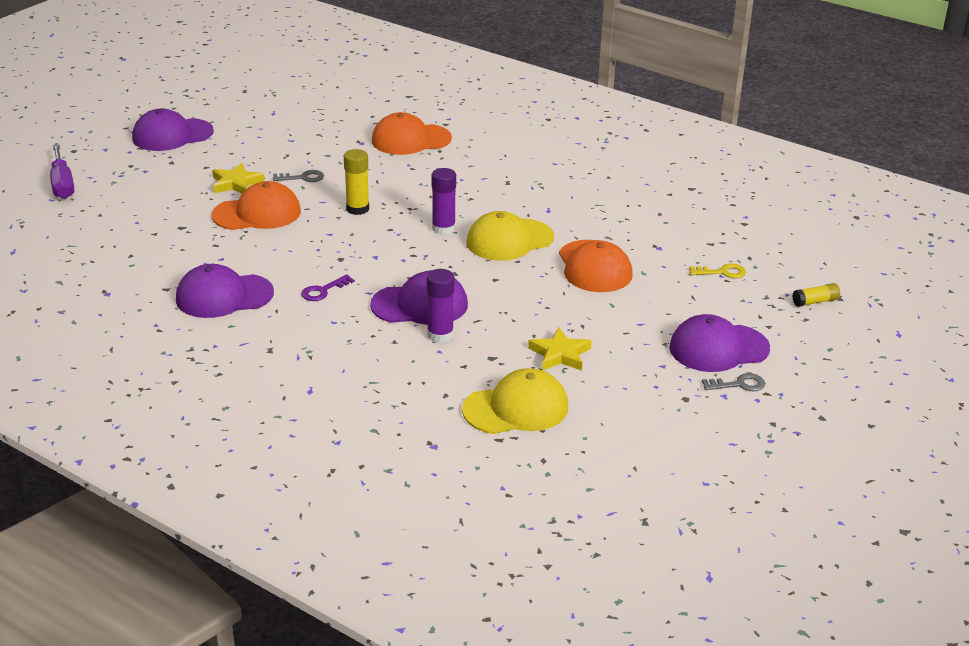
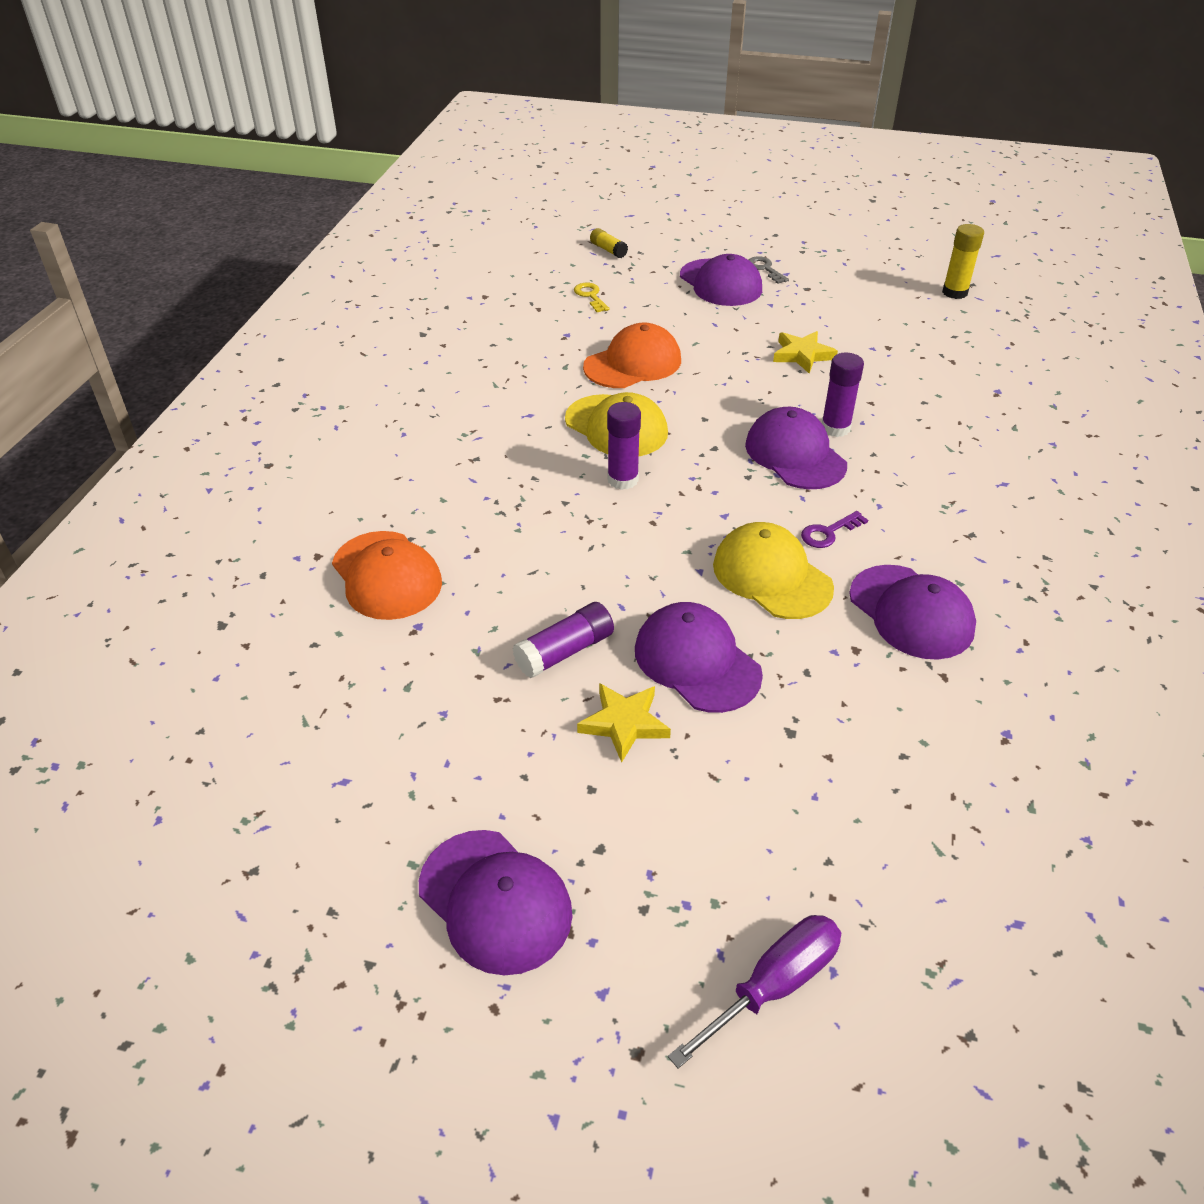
camera: 110 degrees left, 10 degrees up
(257, 213) = (697, 661): orange cap -> purple cap
(302, 178) = (564, 651): grey key -> purple glue stick
(323, 291) = (828, 532): purple key -> purple key turned 120 degrees clockwise
(357, 209) = (621, 565): yellow glue stick -> yellow glue stick (954, 292)
(516, 408) = (903, 361): yellow cap -> yellow cap (772, 576)

